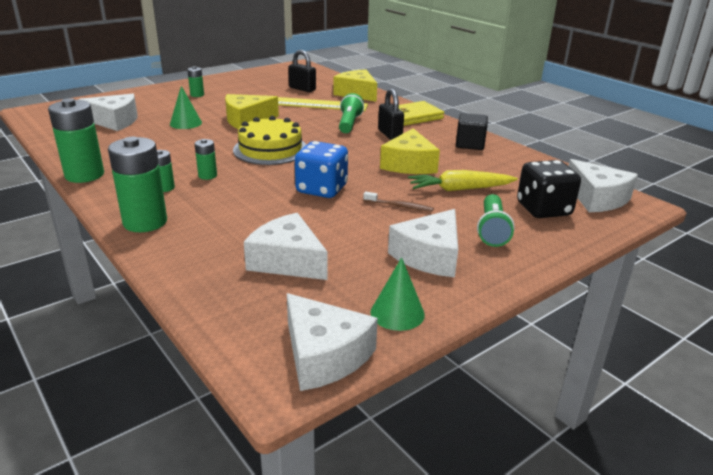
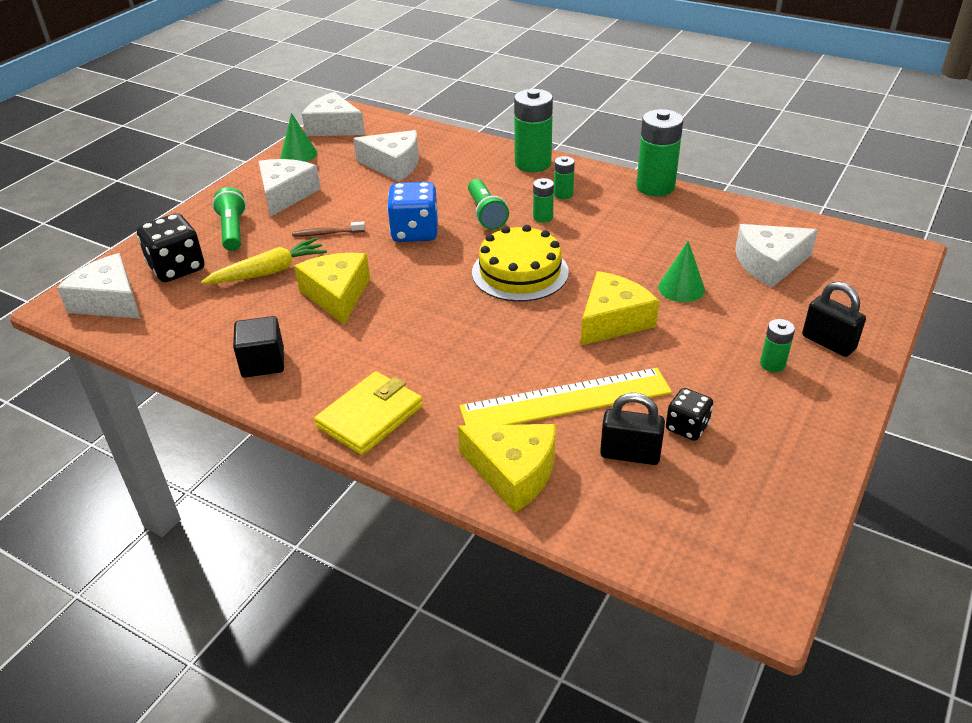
camera: 160 degrees right, 10 degrees up
(268, 89) = (687, 427): none -> black dice
(349, 124) = (461, 360): green flashlight -> green flashlight (486, 214)
(390, 134) = (387, 351): black padlock -> black padlock (828, 342)

